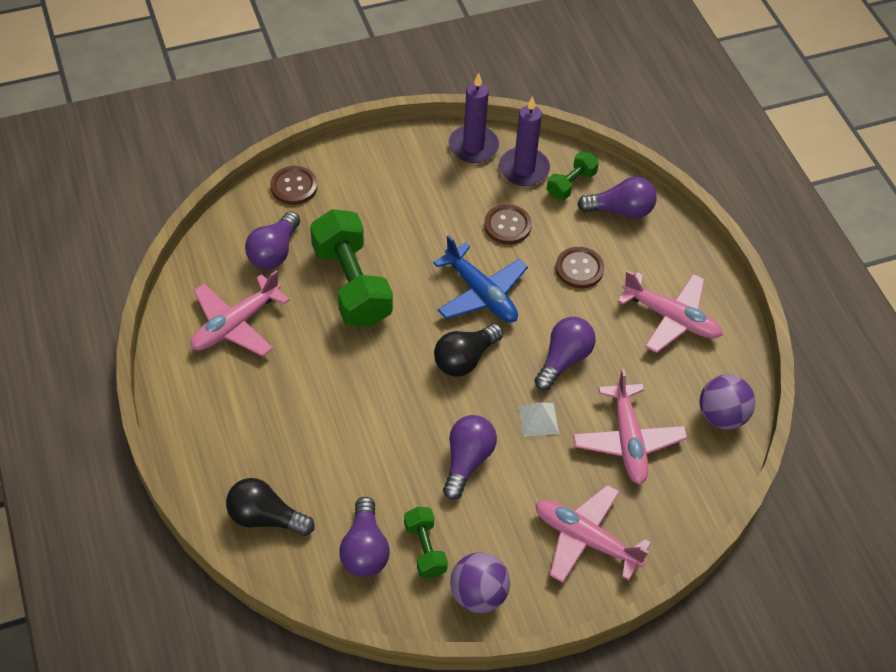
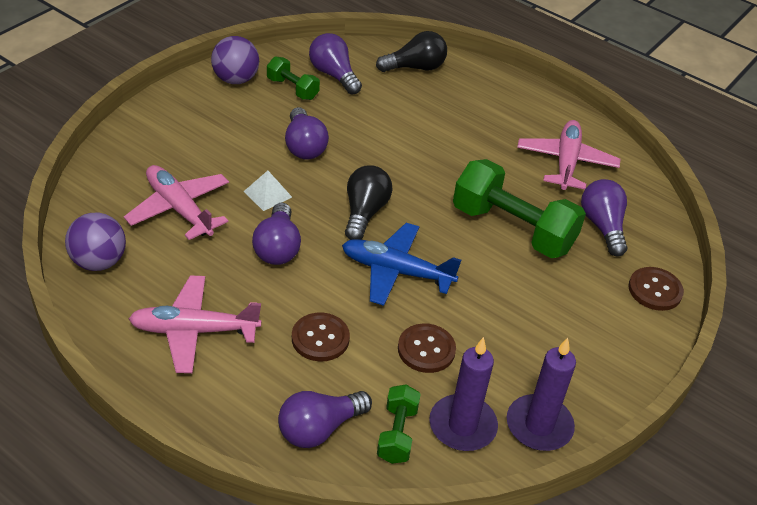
camera: 145 degrees right, 10 degrees down
(586, 539) = (176, 134): pink plane -> none

